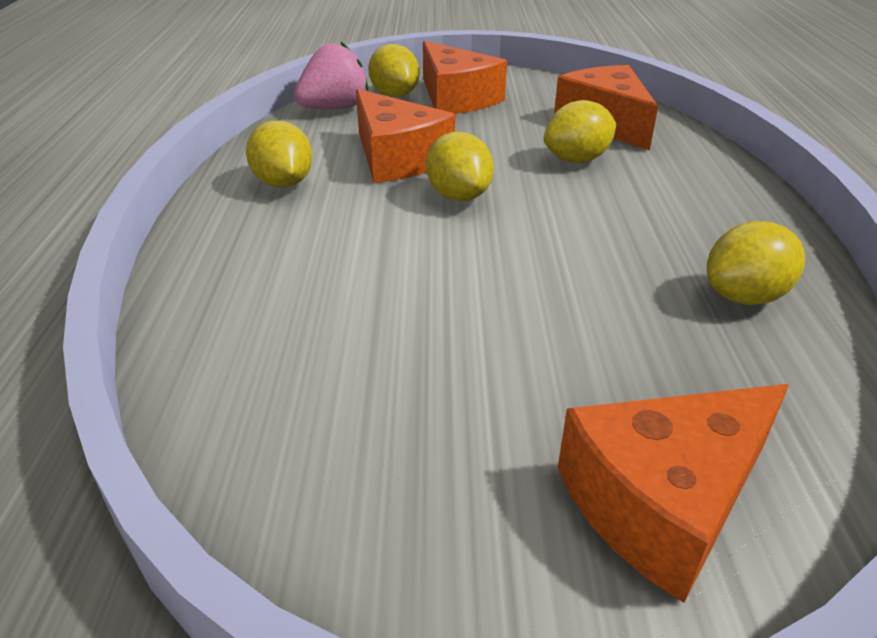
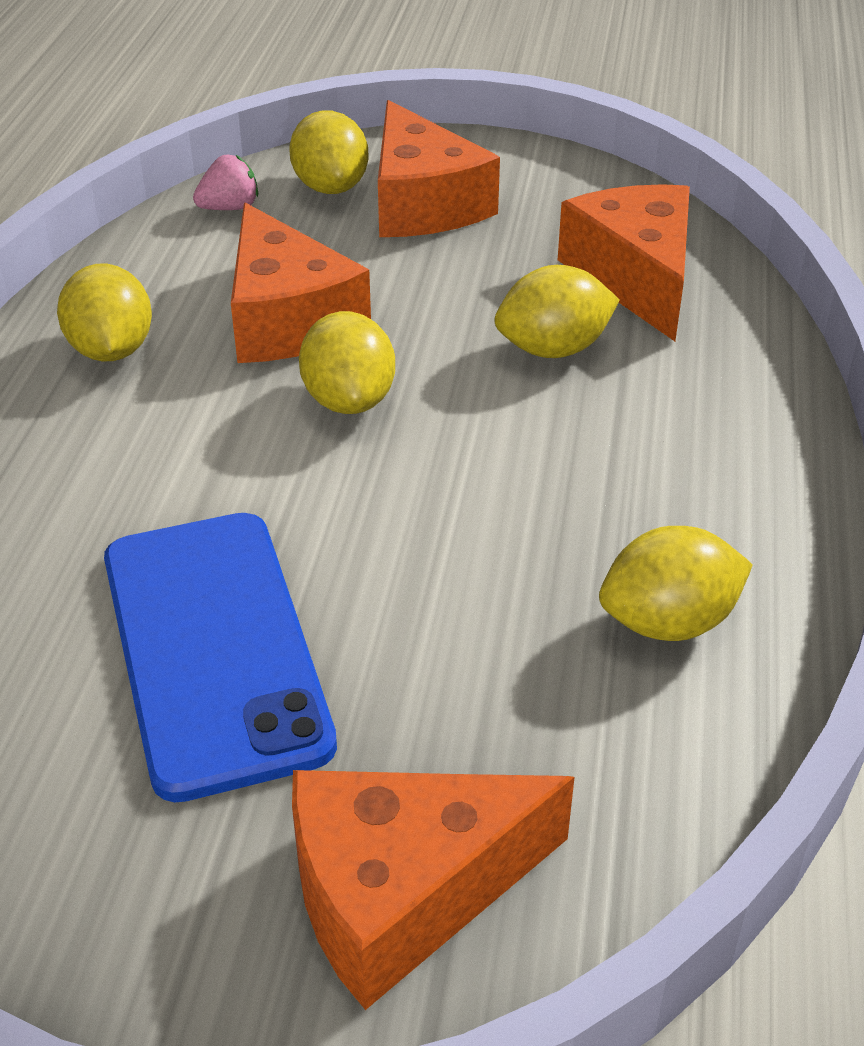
camera: 10 degrees right, 5 degrees up
(334, 108) = (229, 208): pink strawberry -> pink strawberry, size x0.57
(431, 348) = (214, 649): none -> blue phone

